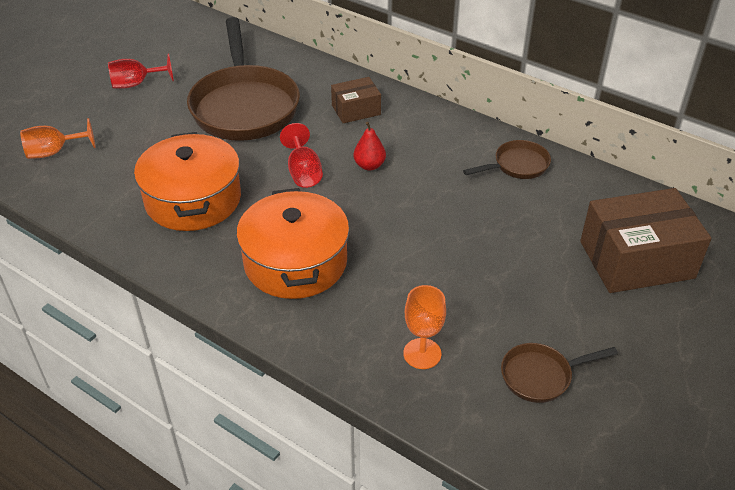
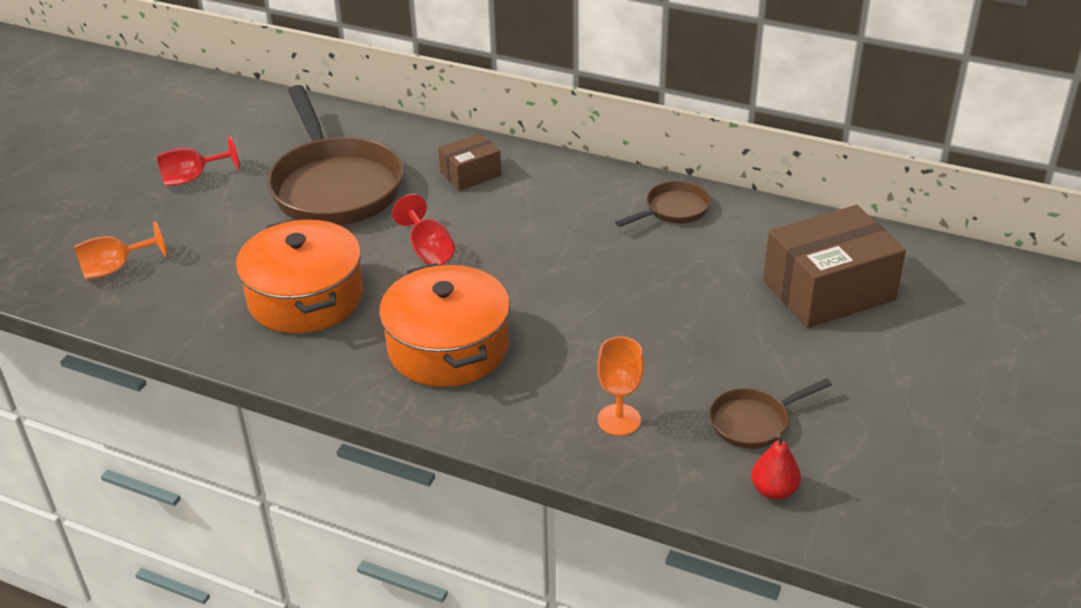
camera: 10 degrees left, 5 degrees down
(369, 165) = (504, 232): red pear -> red pear (774, 490)

